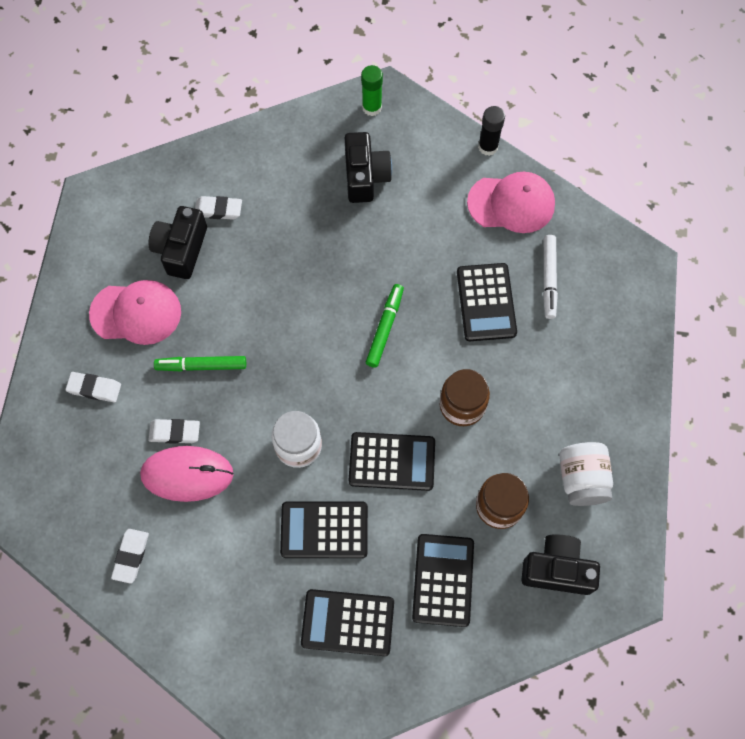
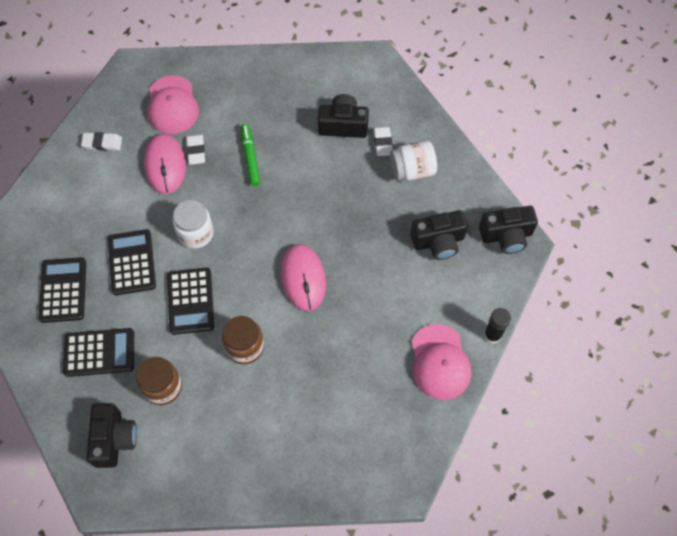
camera: 80 degrees right, 5 degrees down
(94, 388) = (223, 95): white eraser -> none
(136, 313) = (285, 107): pink cap -> pink cap (172, 105)
(372, 107) = (506, 236): green glue stick -> black camera
(385, 328) = (303, 278): green marker -> pink mouse
(486, 302) = (340, 353): black calculator -> none
(549, 279) = (372, 403): white marker -> none
(582, 479) = (192, 451): white jar -> white jar (412, 170)

